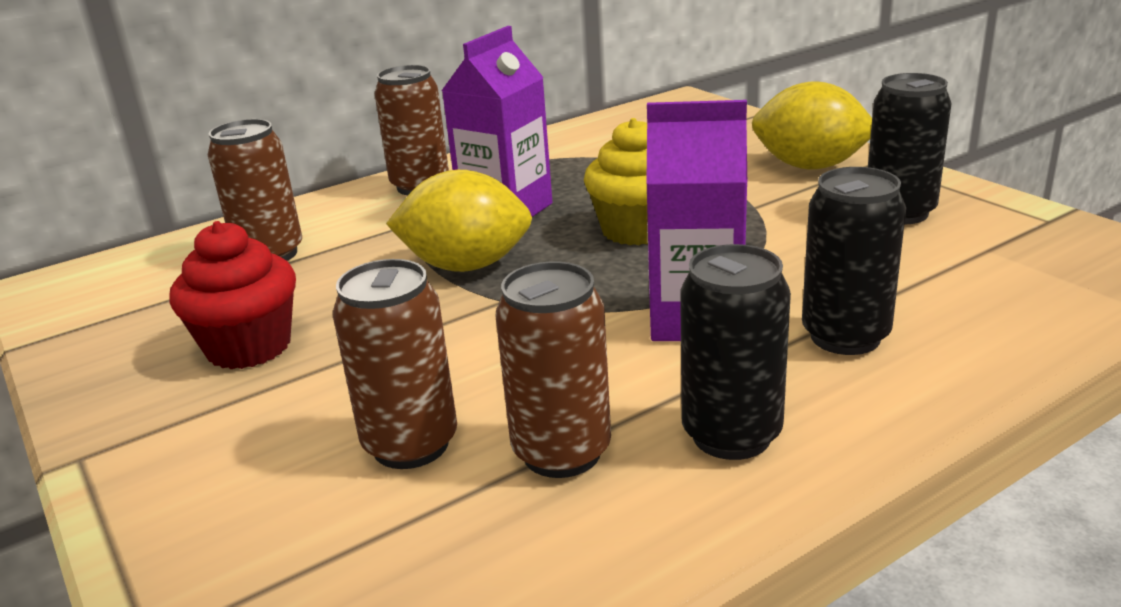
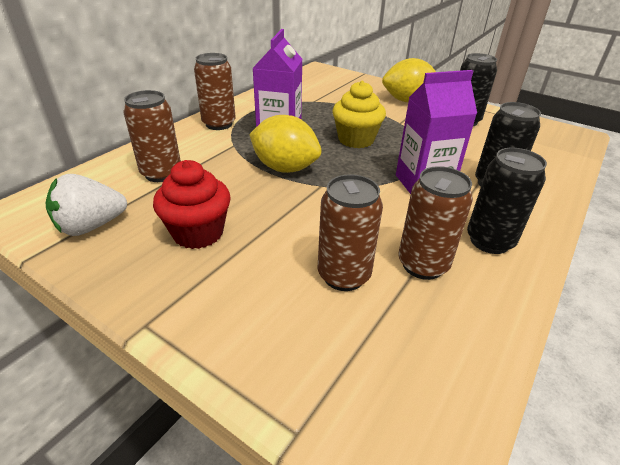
camera: 25 degrees left, 10 degrees up
(118, 317) = (91, 226): none -> white strawberry
(466, 266) = (285, 168): yellow lemon -> yellow lemon turned 45 degrees clockwise

